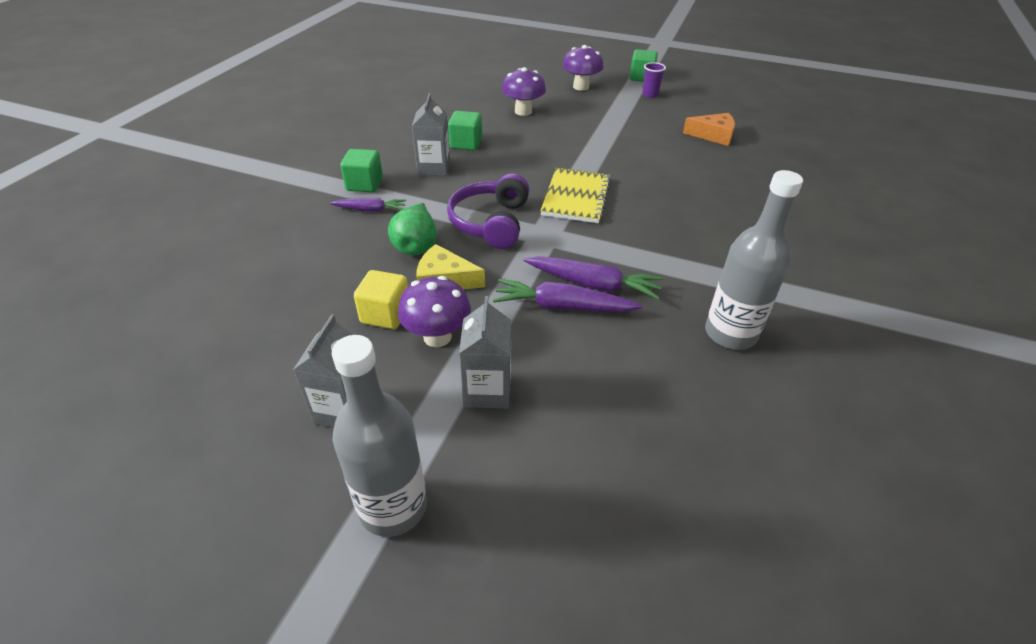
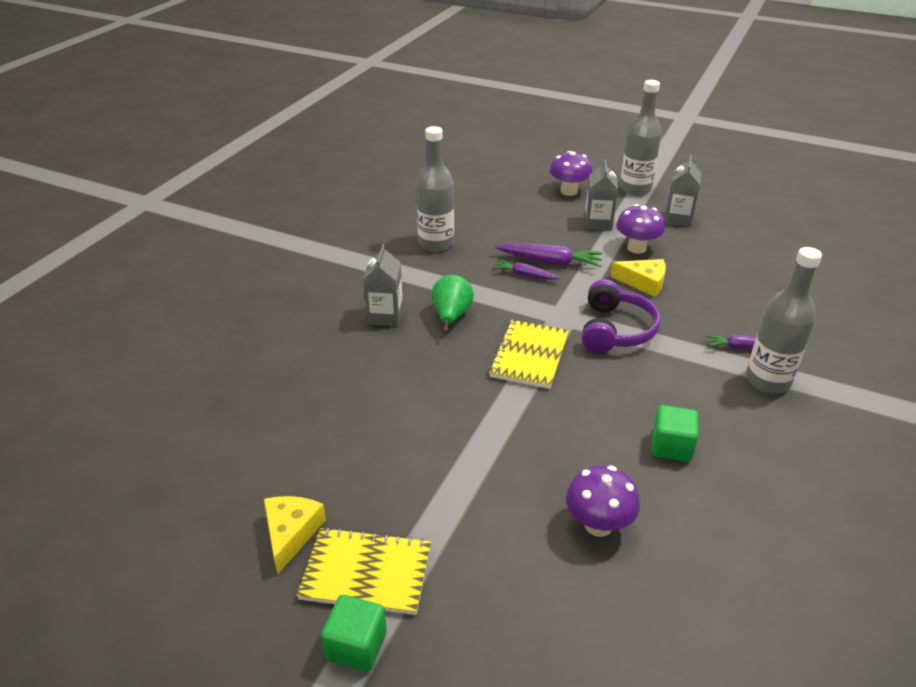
camera: 175 degrees left, 5 degrees down
(364, 184) = (767, 381): green cube -> grey bottle
(385, 314) = (679, 261): yellow cube -> none
(416, 246) = (678, 310): green pear -> green pear (451, 316)
(434, 168) = (698, 403): grey carton -> grey carton (385, 316)
(581, 87) = (490, 608): purple mushroom -> purple mushroom (569, 191)
(593, 284) = (525, 275): purple carrot -> purple carrot, size x0.62
(650, 95) = (366, 573): purple cup -> yellow notebook
(701, 105) = (291, 533): none -> yellow cheese
(713, 135) = (320, 452): orange cheese -> none

